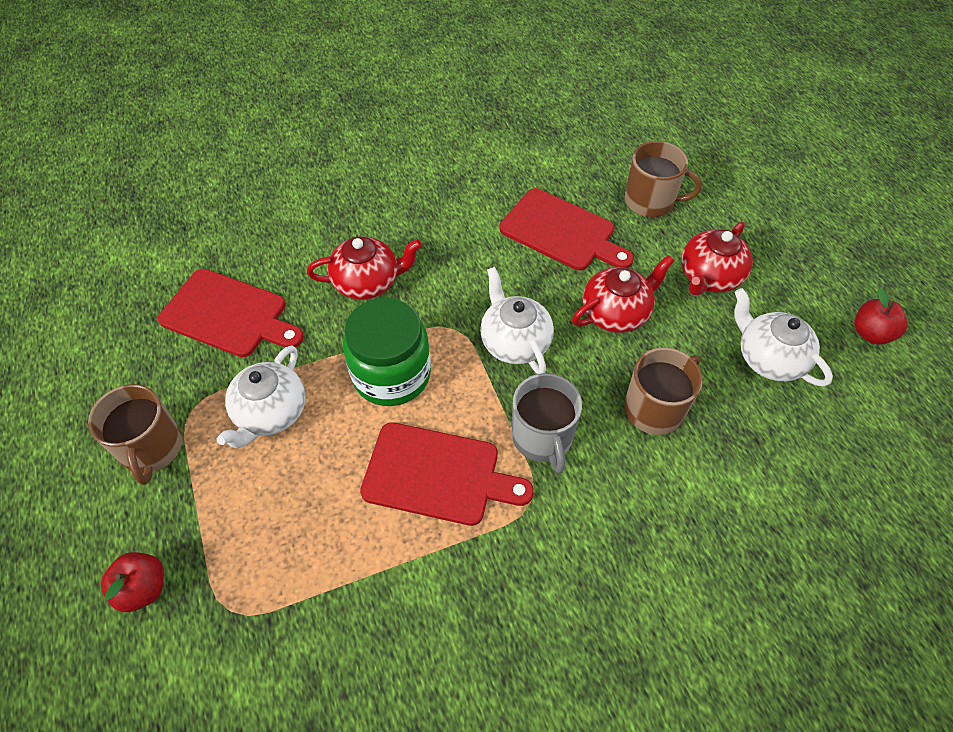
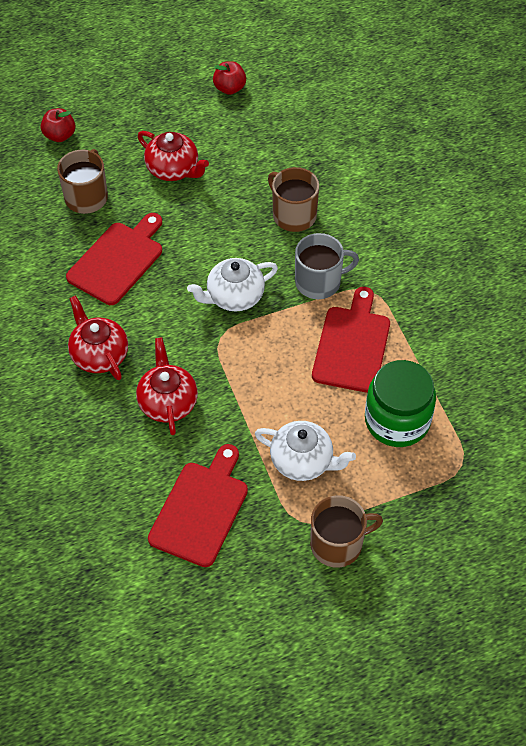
camera: 90 degrees left, 0 degrees up
(143, 588) = (451, 524): red apple -> red apple (60, 135)
(391, 374) = (265, 379): green jar -> green jar (397, 420)
(616, 313) = (207, 230): red teapot -> red teapot (99, 355)
(768, 358) = (251, 146): white teapot -> none

